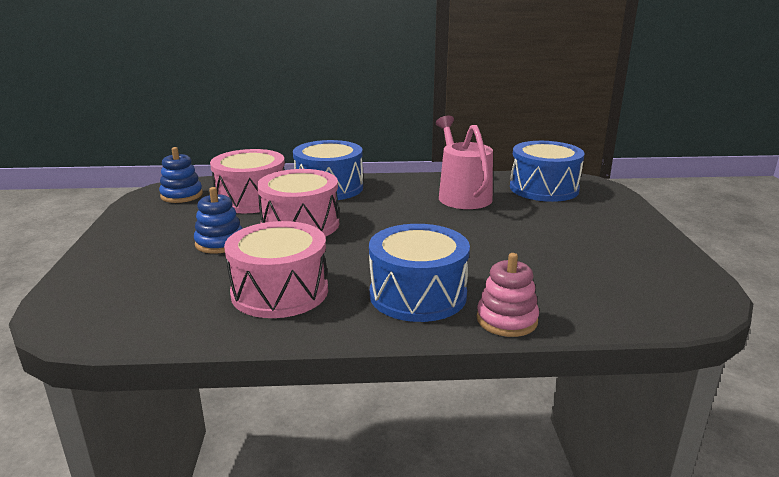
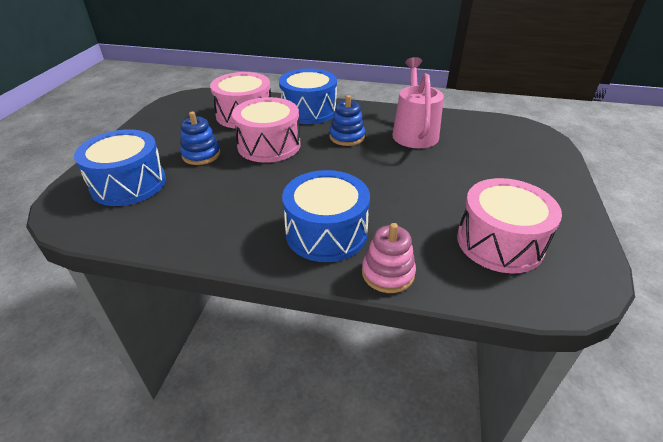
camera: 15 degrees right, 15 degrees up
(181, 195) = (196, 104): blue stacking toy -> blue stacking toy (347, 137)
(280, 292) = (221, 210): pink drum -> pink drum (499, 242)
(544, 188) = (491, 134): blue drum -> blue drum (129, 184)

